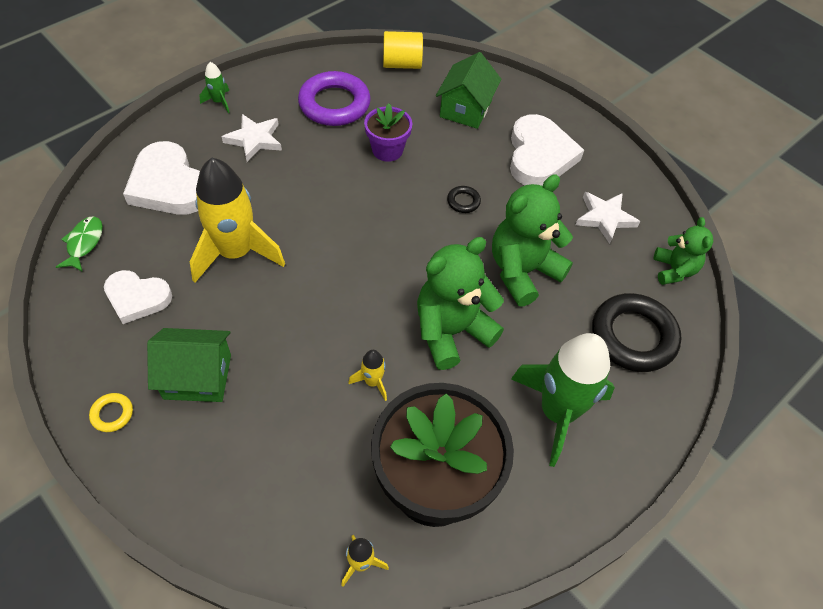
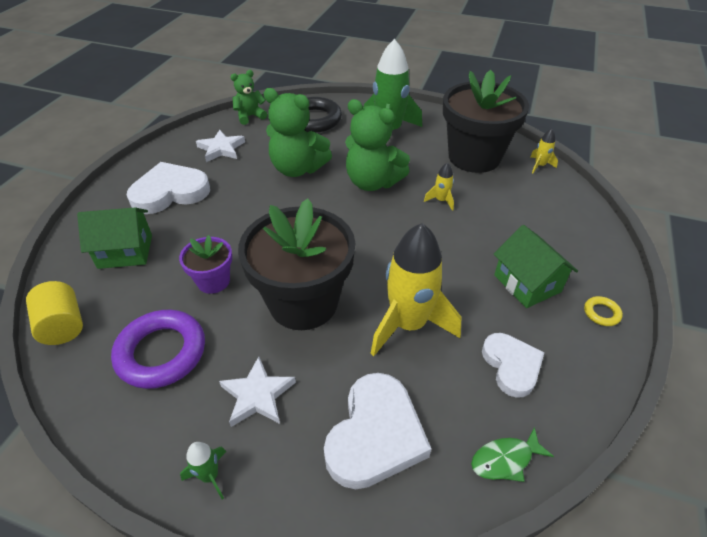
camera: 115 degrees left, 10 degrees down
(317, 196) = (303, 302): none -> black flower pot
(463, 201) = (249, 214): black ring -> none

